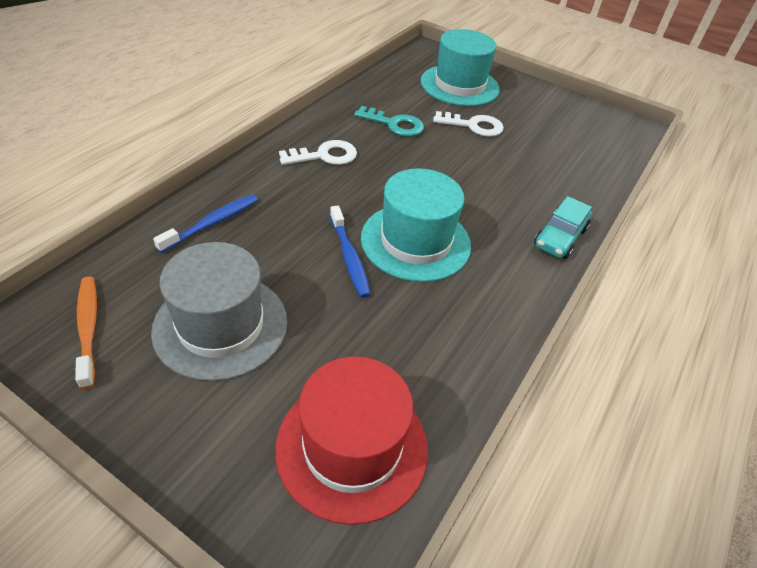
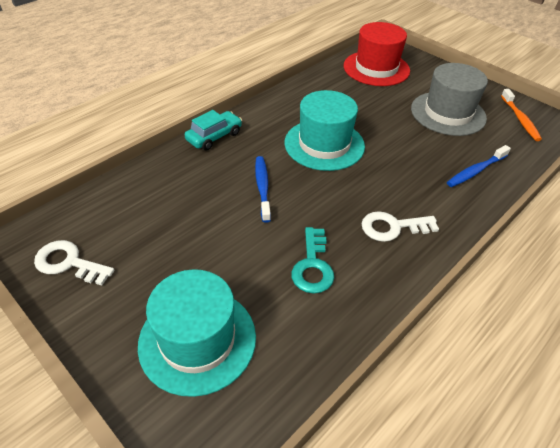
camera: 165 degrees left, 0 degrees up
(349, 257) = (373, 139): blue toothbrush -> blue toothbrush (262, 188)
(394, 124) = (312, 266): turquoise key -> turquoise key turned 120 degrees counterclockwise
(473, 126) = (219, 256): white key -> white key (69, 263)

